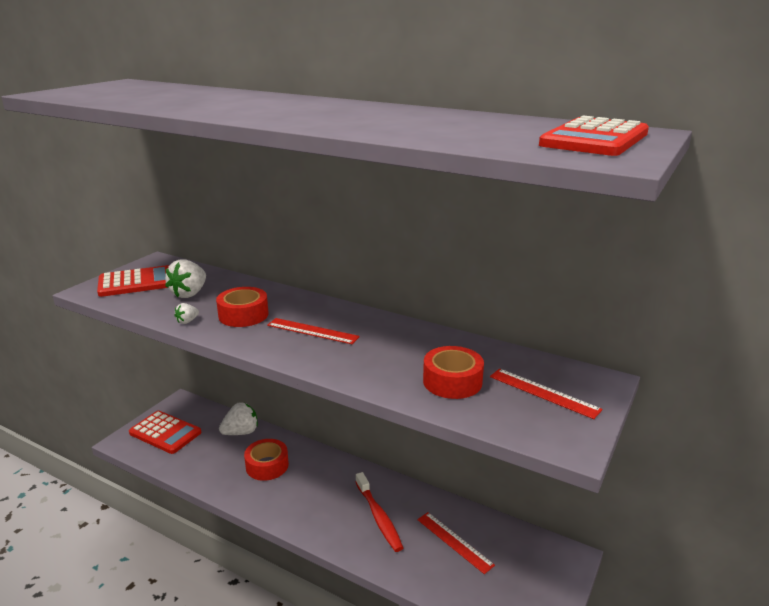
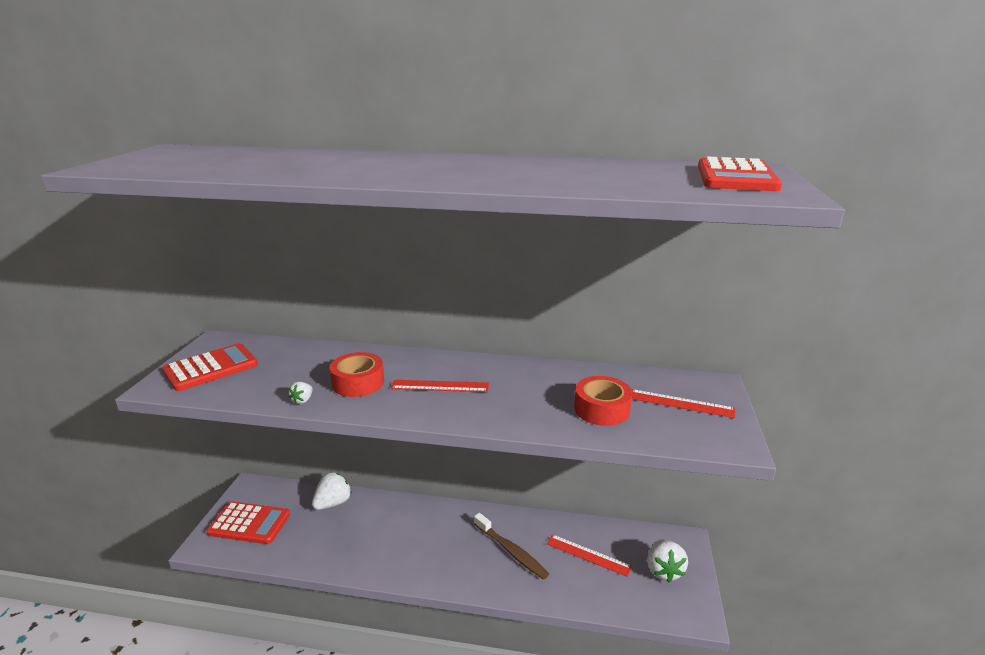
camera: 20 degrees left, 0 degrees up
(189, 293) = (282, 370): white strawberry -> white strawberry (663, 570)
(267, 465) = (378, 530): red tape -> none
(379, 517) = (511, 551): red toothbrush -> brown toothbrush

